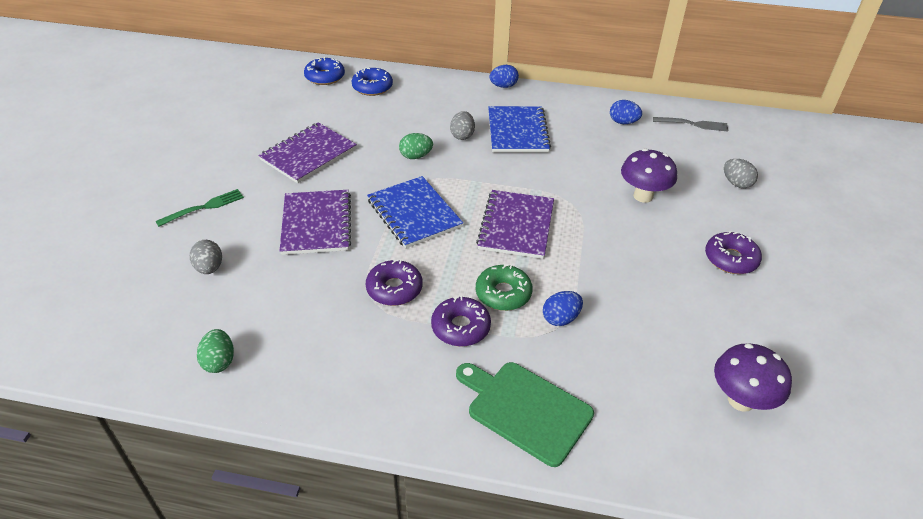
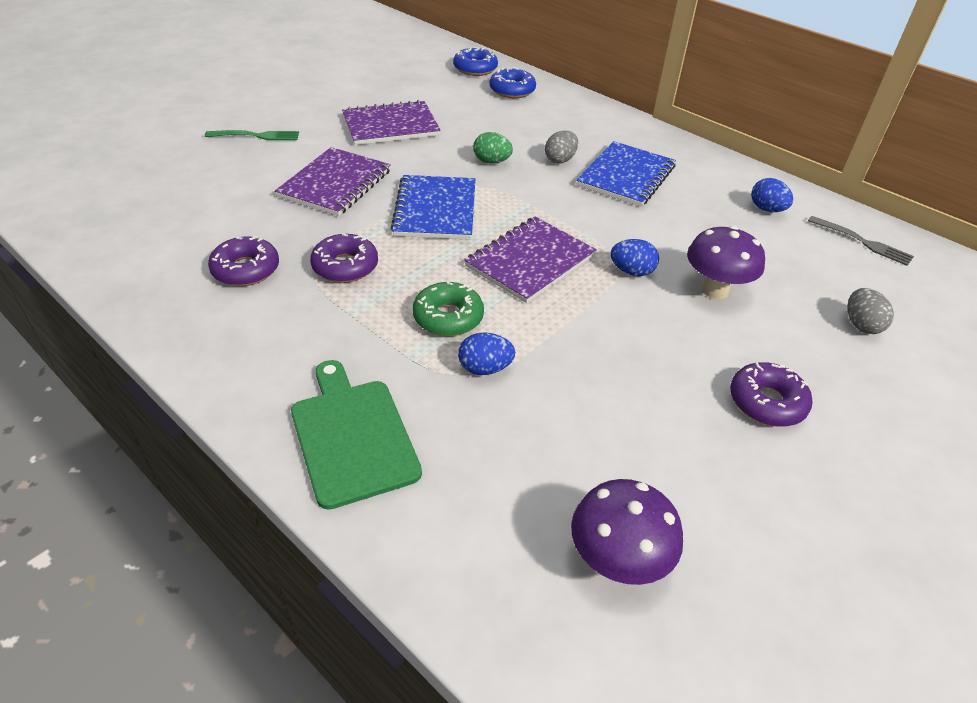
camera: 30 degrees right, 0 degrees up
(209, 268) = (208, 183): grey egg -> none
(219, 361) = (134, 259): green egg -> none
(460, 327) = (371, 328): purple donut -> purple donut (246, 269)
(503, 86) = (654, 131): blue egg -> blue egg (631, 271)

